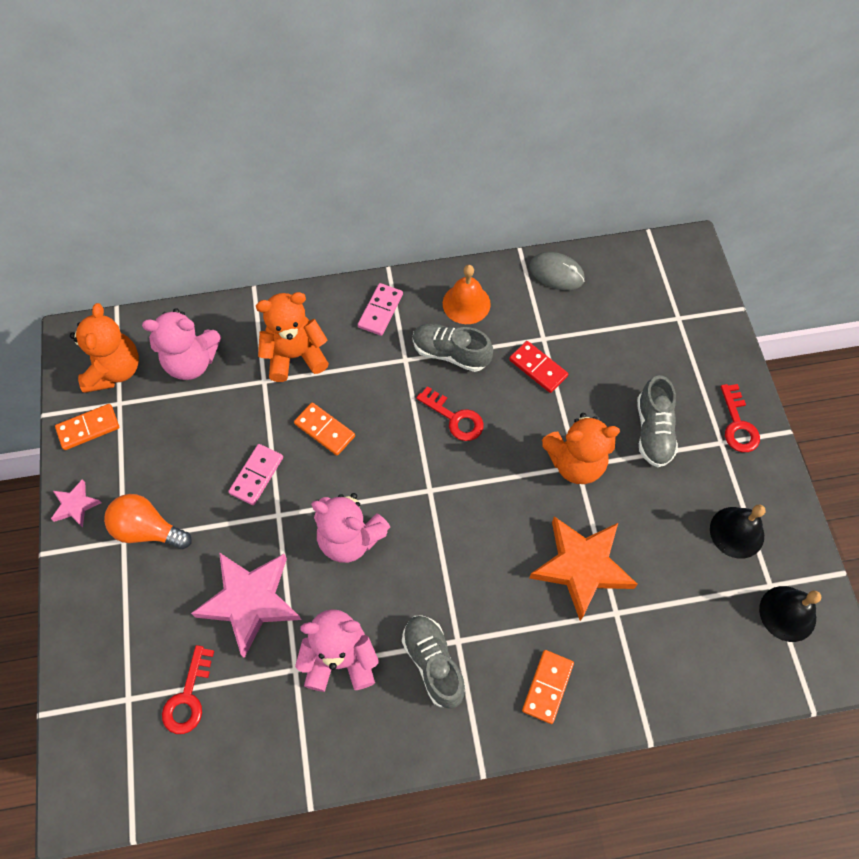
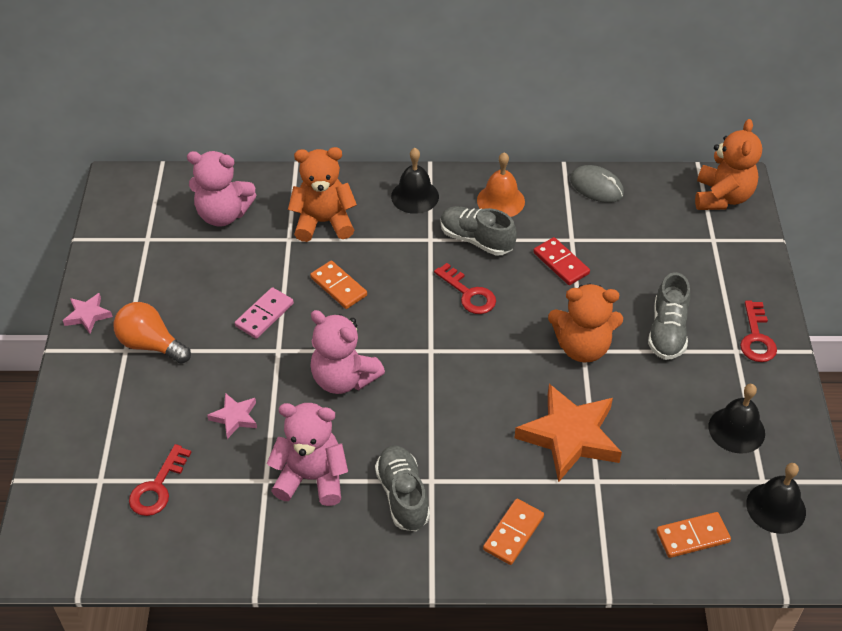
camera: 10 degrees right, 15 degrees down
(88, 428) = (114, 255): orange domino -> orange domino (692, 536)
(114, 370) = (149, 212): orange teddy bear -> orange teddy bear (722, 197)
(250, 601) = (235, 417): pink star -> pink star, size x0.48
(380, 311) = (415, 196): pink domino -> black bell

